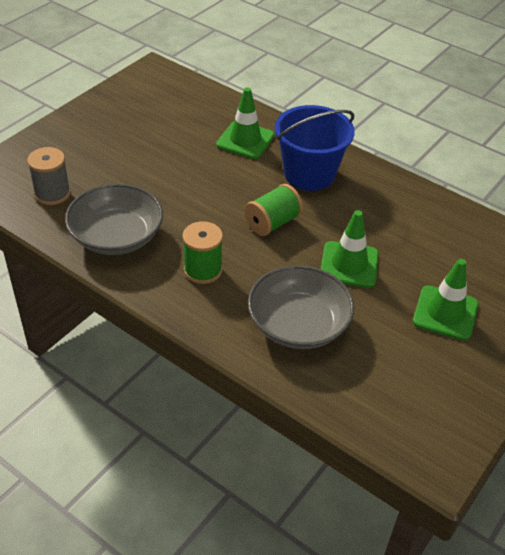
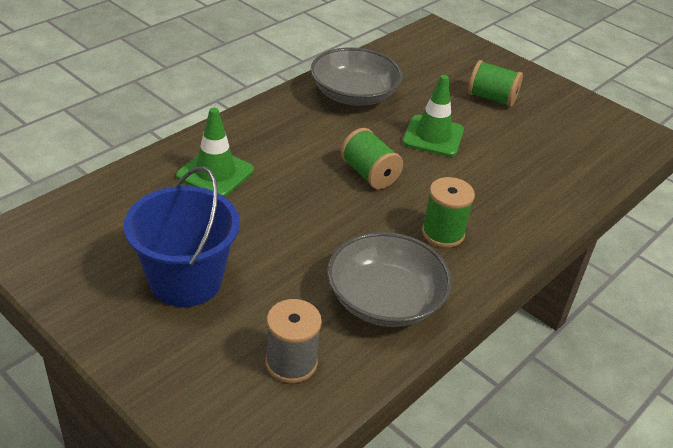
camera: 85 degrees left, 5 degrees down
(298, 324) = (514, 179): grey bowl -> grey bowl (354, 95)
(309, 174) = (290, 137): blue bucket -> blue bucket (185, 280)
(445, 313) = (491, 98): green traffic cone -> green spool

